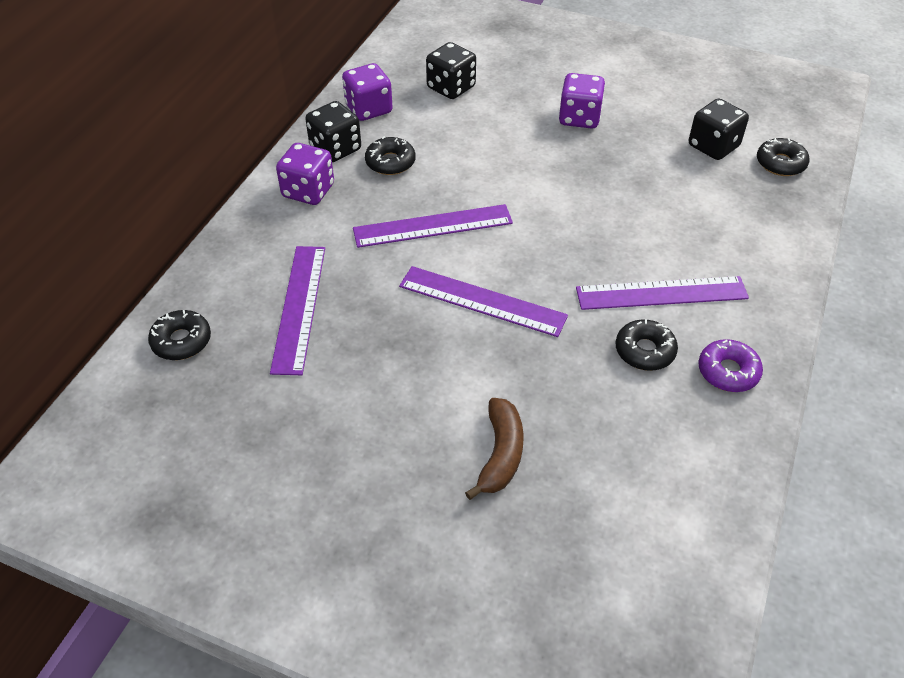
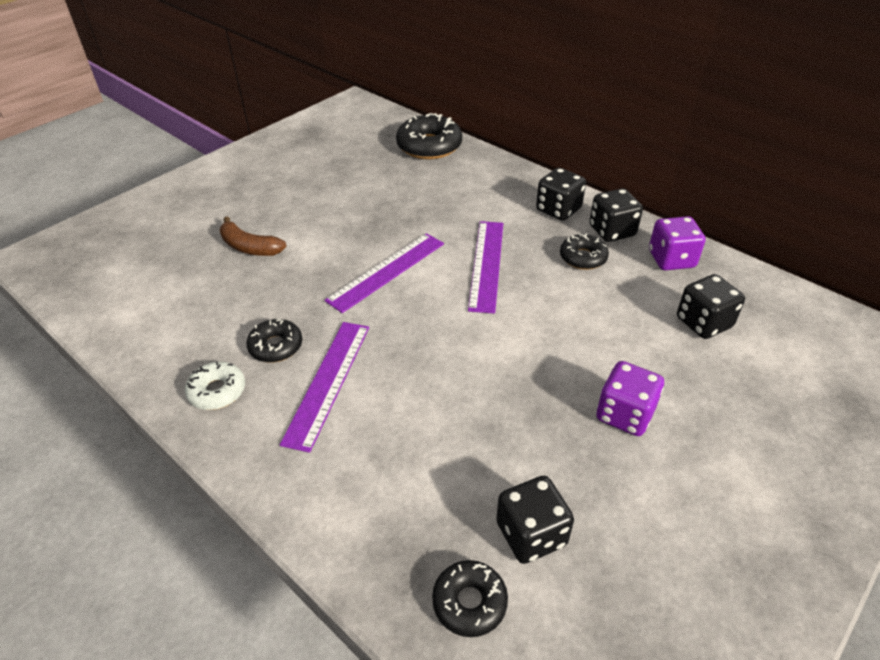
camera: 110 degrees right, 5 degrees down
(181, 341) = (429, 146): black donut -> black donut, size x1.70
(299, 307) = (432, 189): purple ruler -> none
(308, 191) = (558, 209): purple dice -> black dice
(728, 371) = (217, 391): purple donut -> white donut

